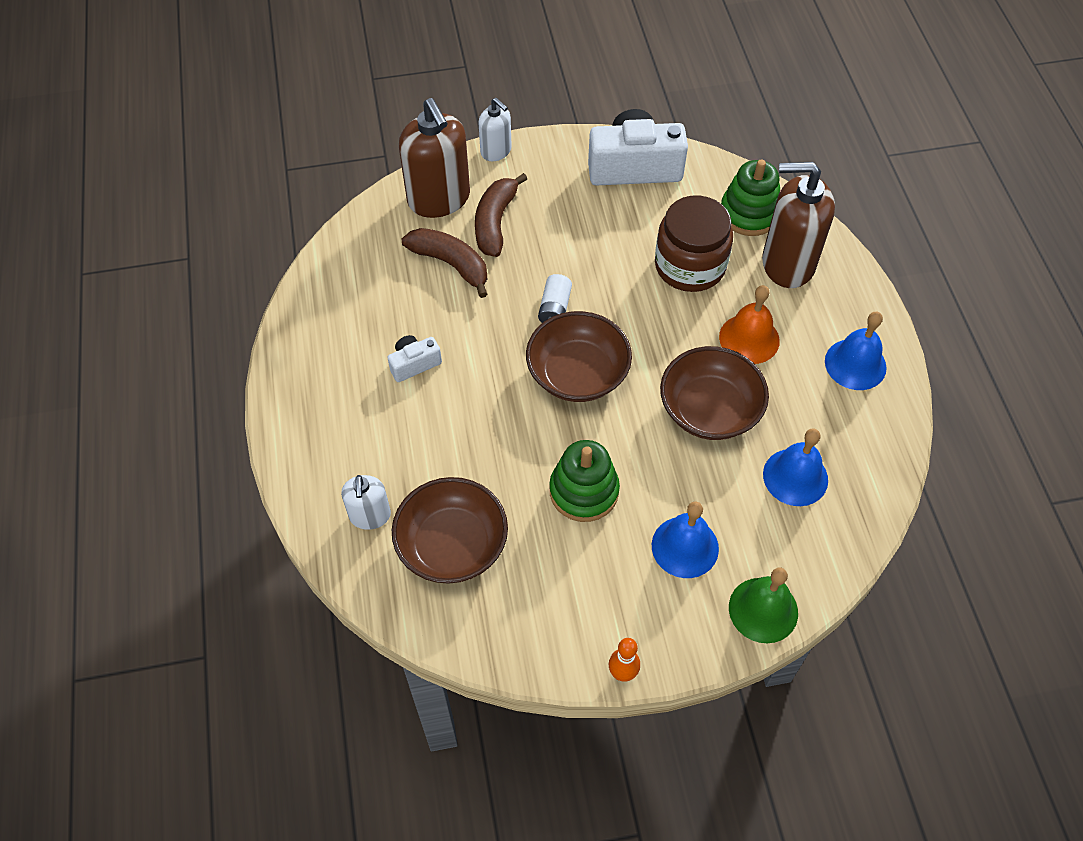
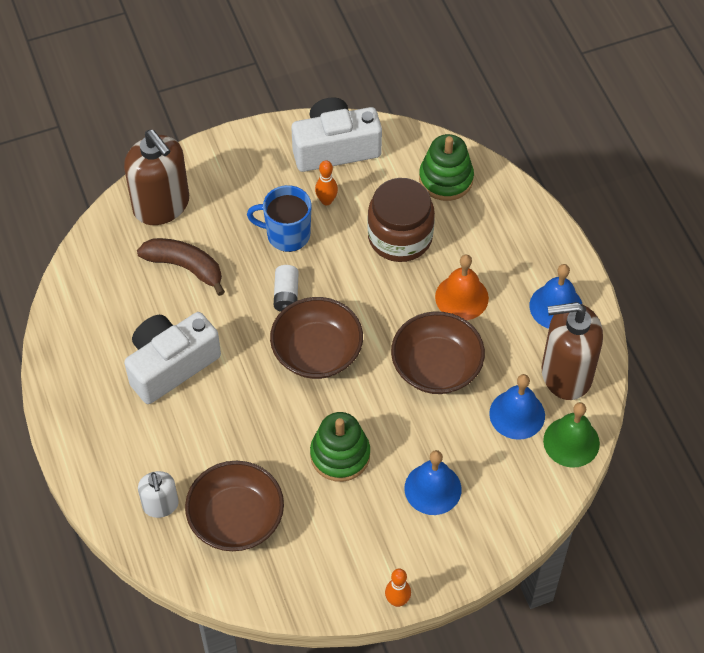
camera: 10 degrees left, 0 degrees up
(414, 364) = (171, 365): white camera -> white camera, size x2.05
(495, 222) = (218, 221): brown banana -> none
(496, 151) = (205, 150): white soap dispenser -> none
(566, 246) = (286, 234): none -> blue mug
(616, 218) = (326, 200): none -> orange bowling pin
(763, 610) = (504, 530): green bell -> green bell (571, 442)
(787, 263) = (486, 222): brown soap dispenser -> brown soap dispenser (566, 374)

